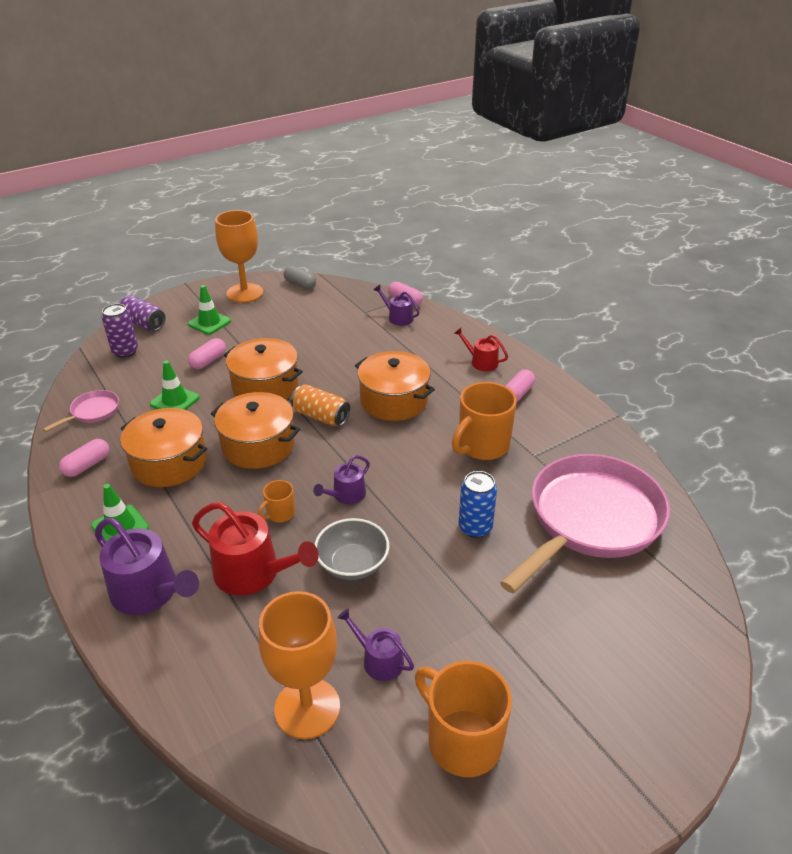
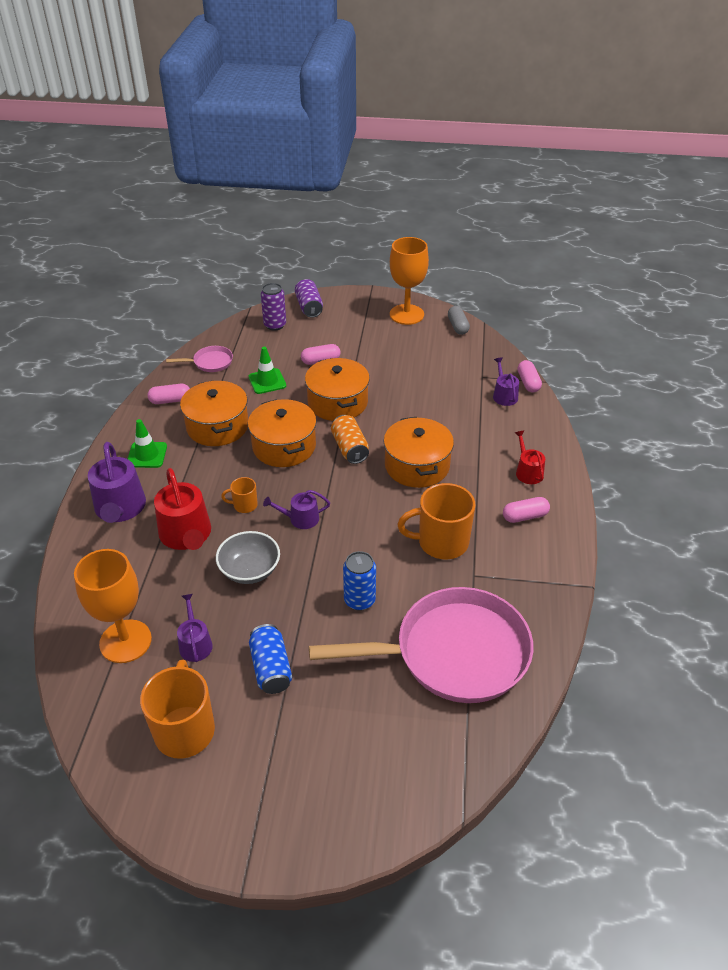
camera: 40 degrees right, 5 degrees up
(209, 323) = (354, 328): green traffic cone -> none
(471, 631) = (271, 668): none -> blue can

